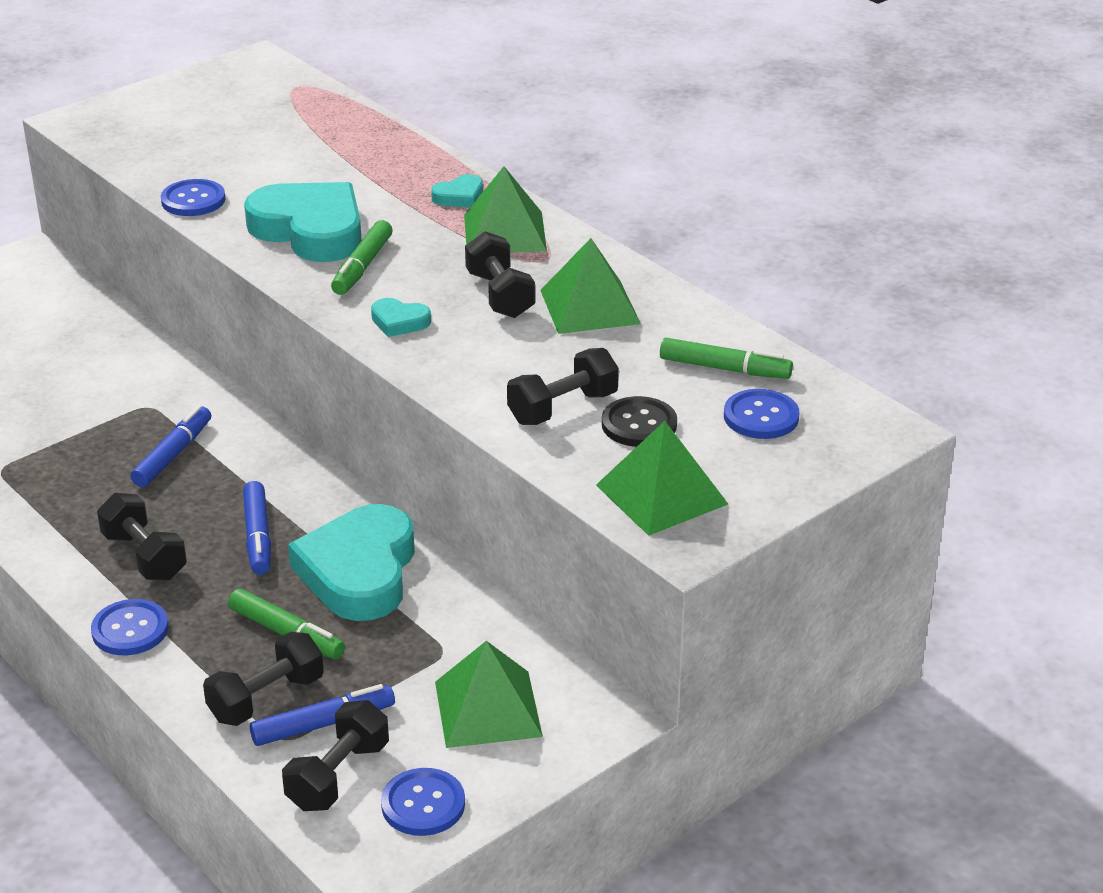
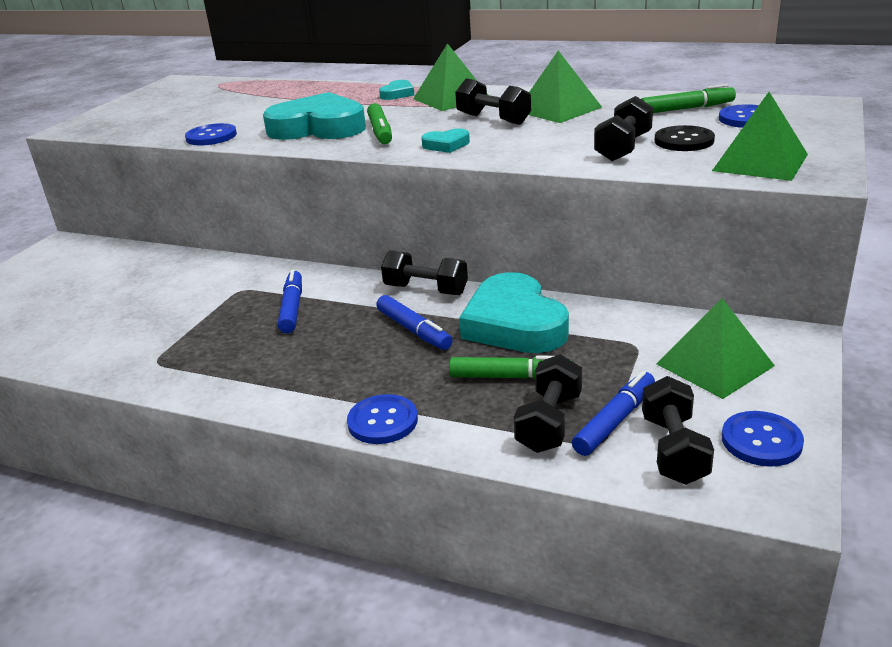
camera: 25 degrees left, 5 degrees down
(144, 556) = (339, 372): black dumbbell -> black dumbbell (426, 290)

